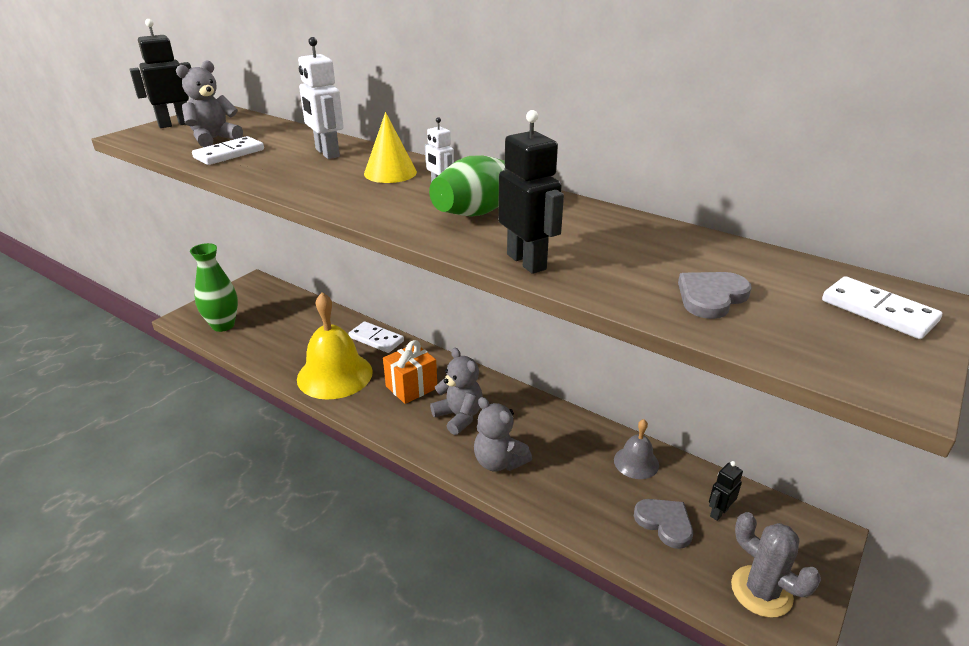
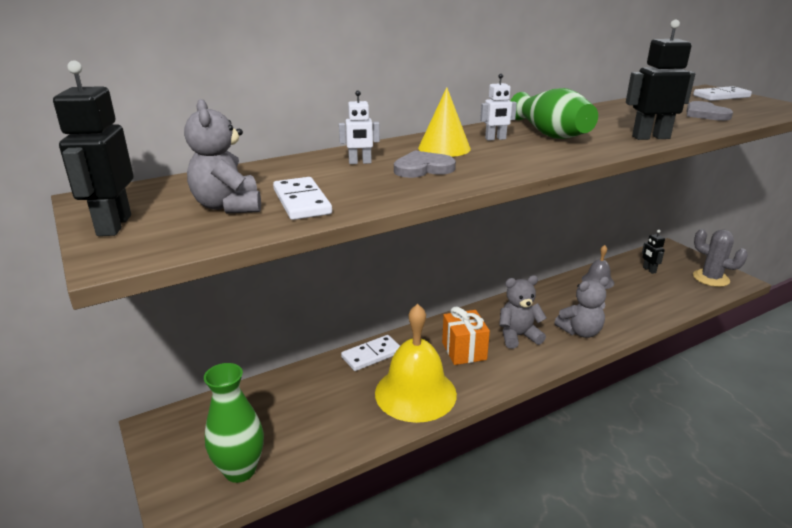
camera: 65 degrees left, 5 degrees down
(327, 153) = (360, 162): white robot -> white robot, size x0.57
(665, 523) = (655, 288): grey heart -> grey heart (423, 168)
(761, 591) = (710, 278): grey cactus -> grey cactus turned 60 degrees clockwise

